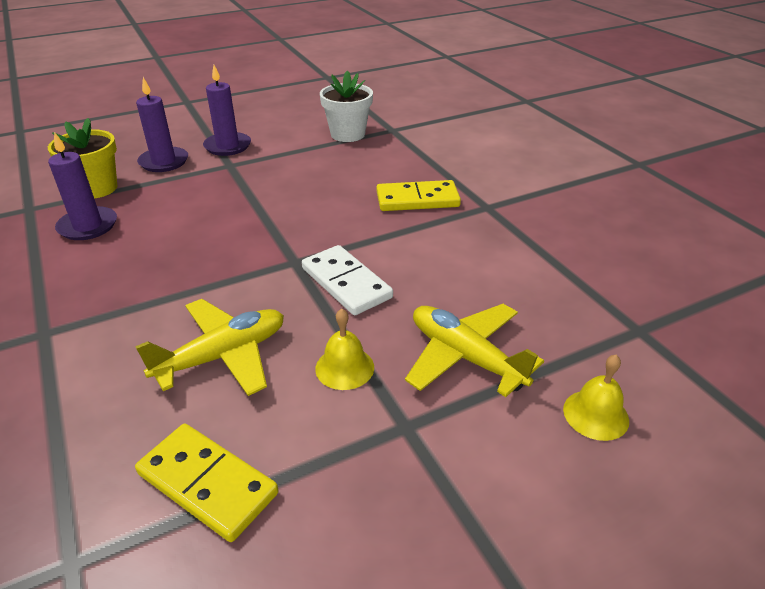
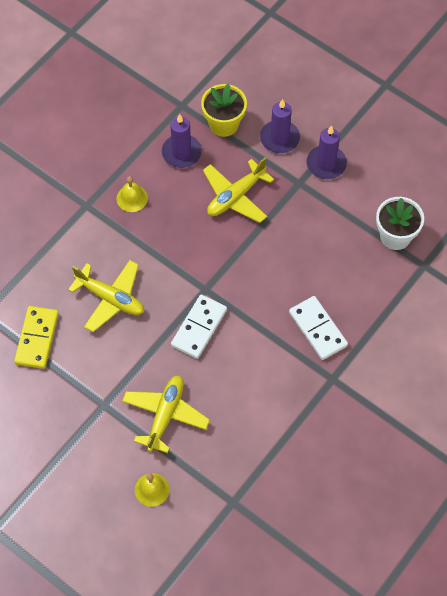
camera: 65 degrees right, 25 degrees up
(196, 205) = (235, 196): none -> yellow plane
(344, 367) = (129, 360): yellow bell -> yellow bell (132, 198)
(417, 200) = (317, 329): yellow domino -> white domino

